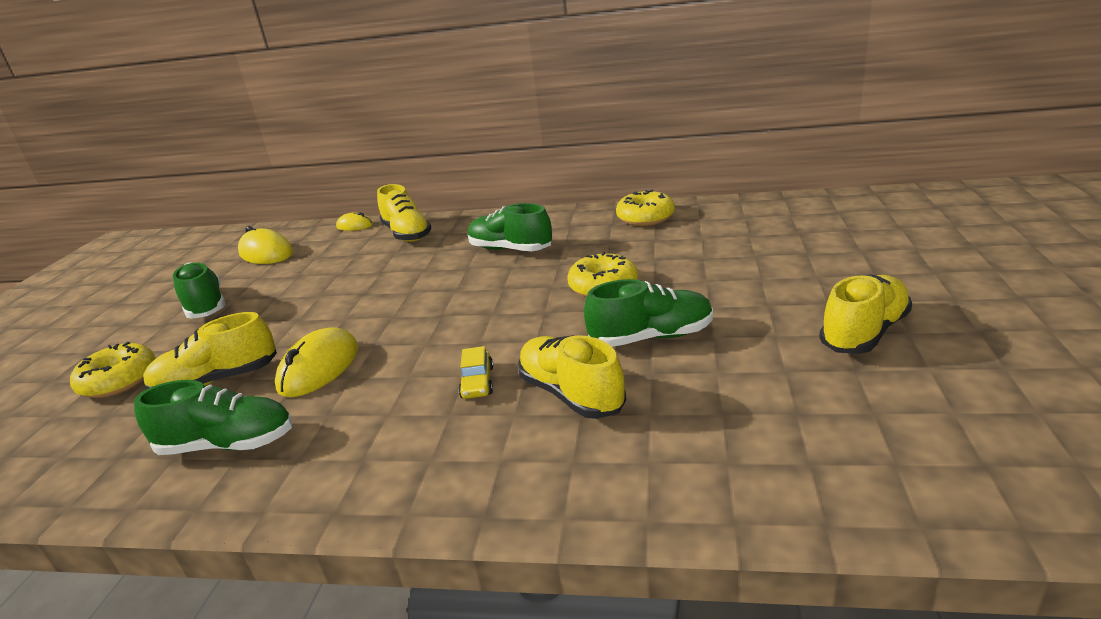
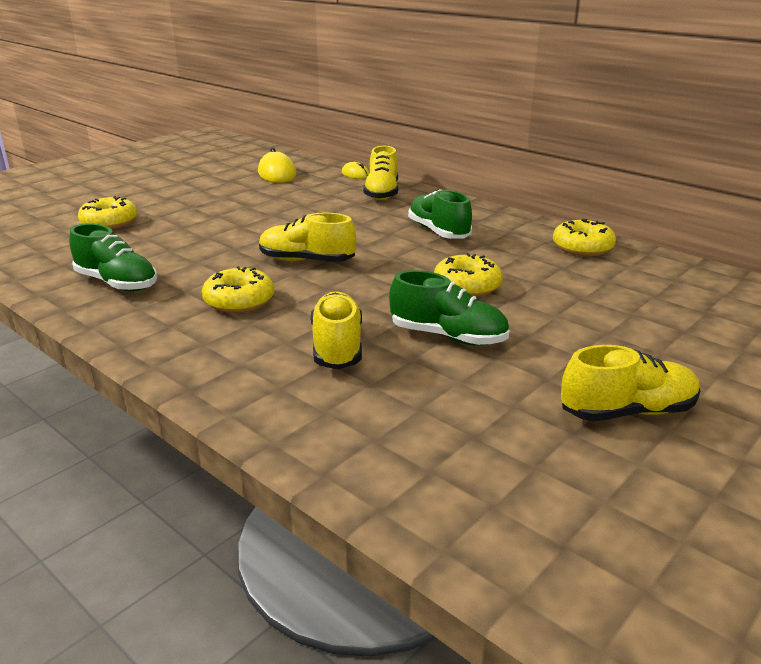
camera: 30 degrees right, 0 degrees up
(205, 306) = (202, 196): green shoe -> none
(217, 381) = (154, 244): yellow shoe -> yellow shoe (307, 261)
(319, 368) = (214, 261): yellow mouse -> none
(407, 396) = (239, 301): none -> yellow donut
(477, 382) = (291, 312): yellow car -> none

